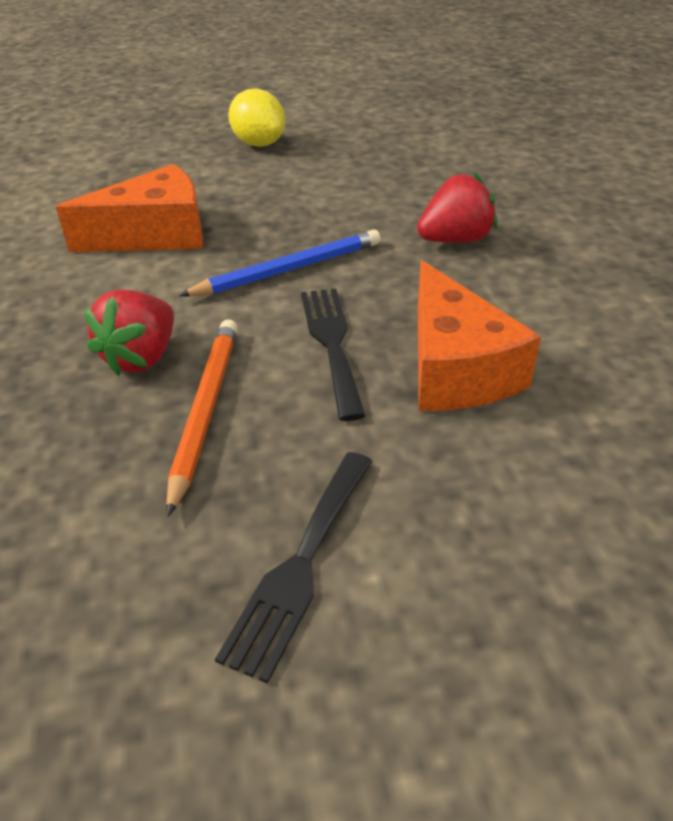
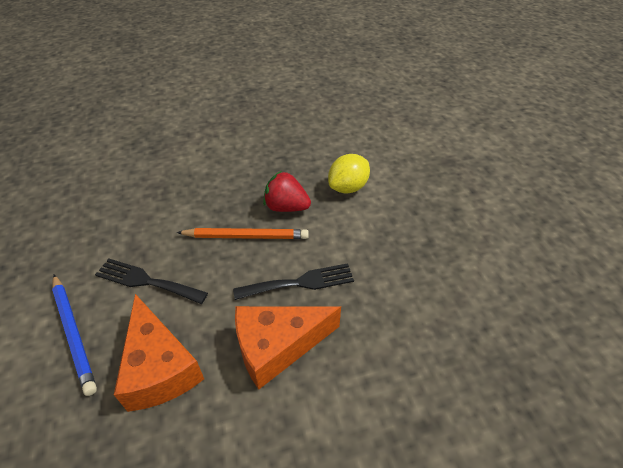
camera: 85 degrees right, 5 degrees up
(155, 235) = (401, 191): orange cheese -> orange cheese (159, 367)
(259, 144) = (546, 222): yellow lemon -> yellow lemon (348, 187)
(288, 270) = (374, 256): blue pencil -> blue pencil (74, 333)
(455, 240) = (434, 353): red strawberry -> none

